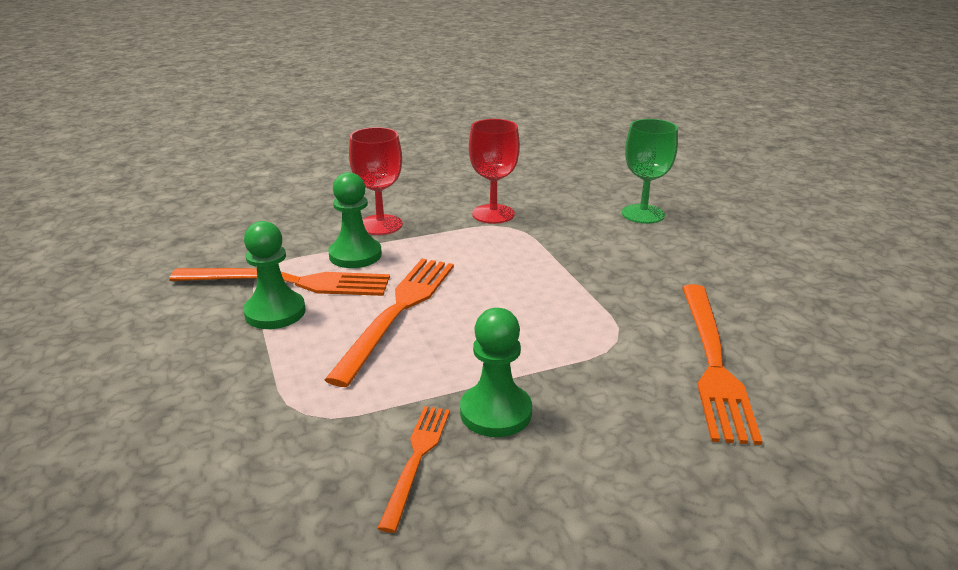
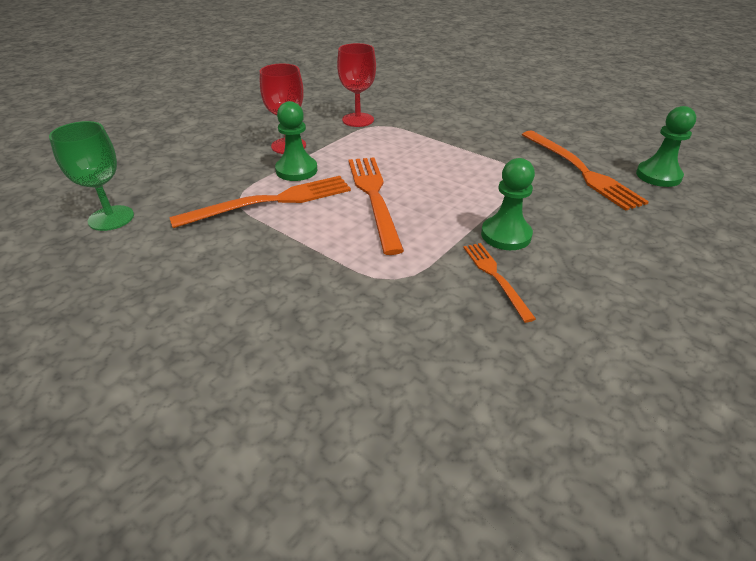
camera: 30 degrees left, 10 degrees up
(275, 312) = (288, 224): green pawn -> green pawn (658, 176)
(643, 214) = (449, 98): green goblet -> green goblet (111, 218)

